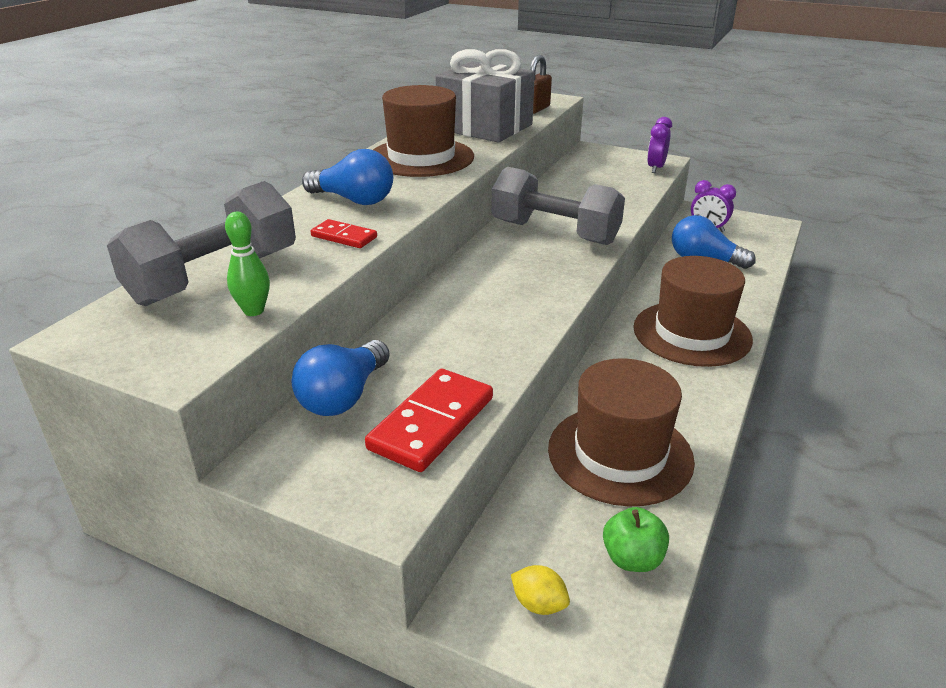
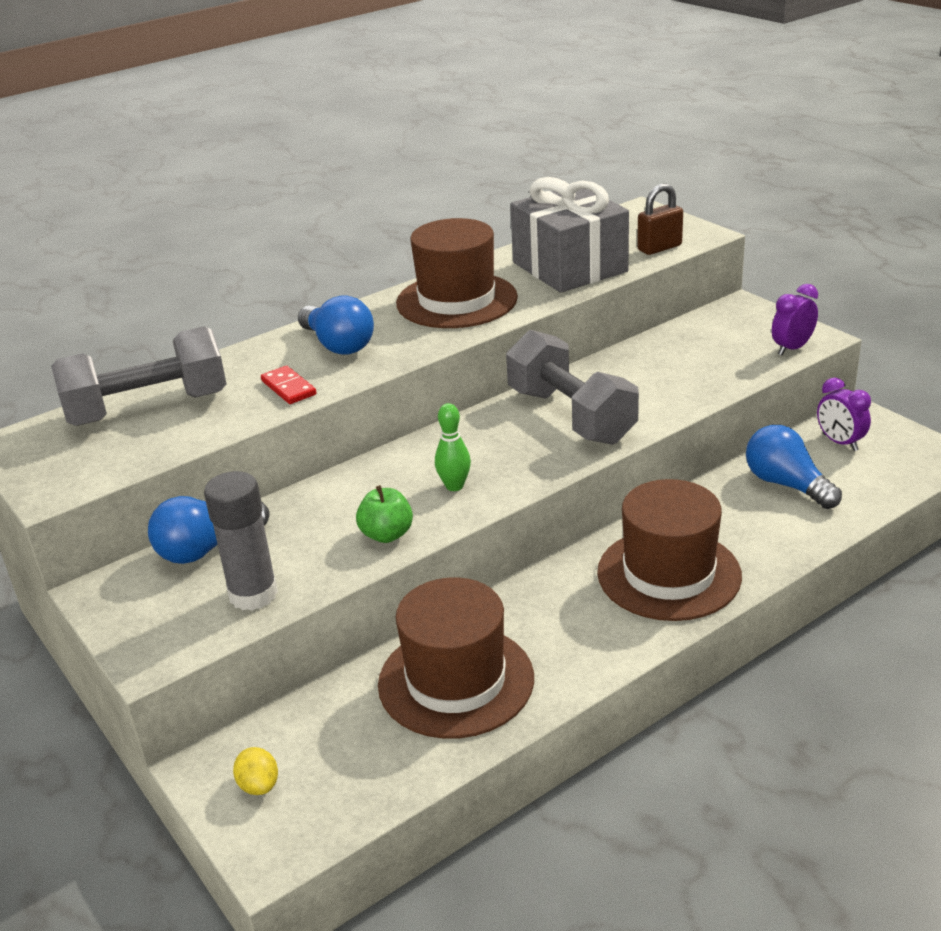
camera: 30 degrees right, 0 degrees up
(254, 311) = (148, 450): green bowling pin -> green bowling pin (454, 486)
(432, 423) = (253, 594): red domino -> grey glue stick
(632, 559) = (371, 778): green apple -> green apple (387, 534)

